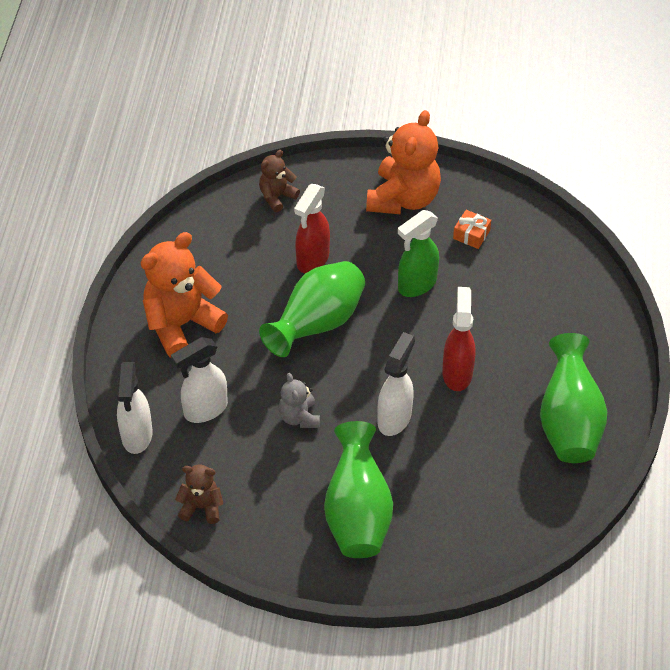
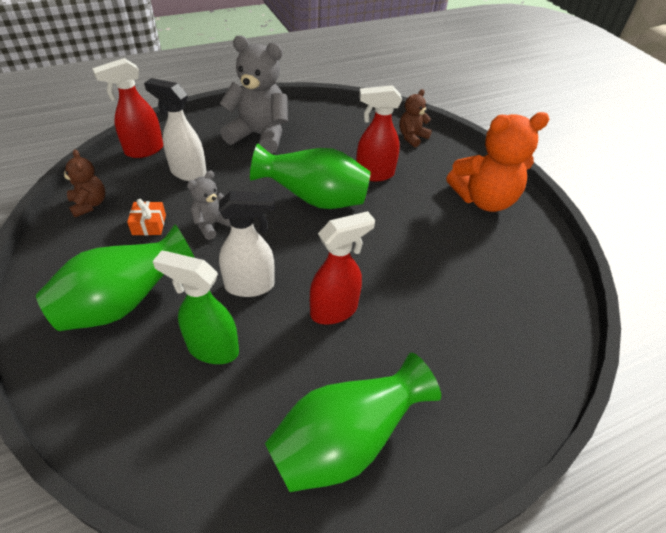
camera: 55 degrees right, 5 degrees down
(137, 436) = (143, 150): white spray bottle -> red spray bottle
(181, 324) = (259, 135): orange teddy bear -> grey teddy bear
(277, 197) = (412, 137): brown teddy bear -> brown teddy bear turned 60 degrees counterclockwise
(416, 285) = (407, 242): green spray bottle -> green spray bottle (212, 348)
(471, 234) = (495, 256): orange gift -> orange gift (149, 225)

